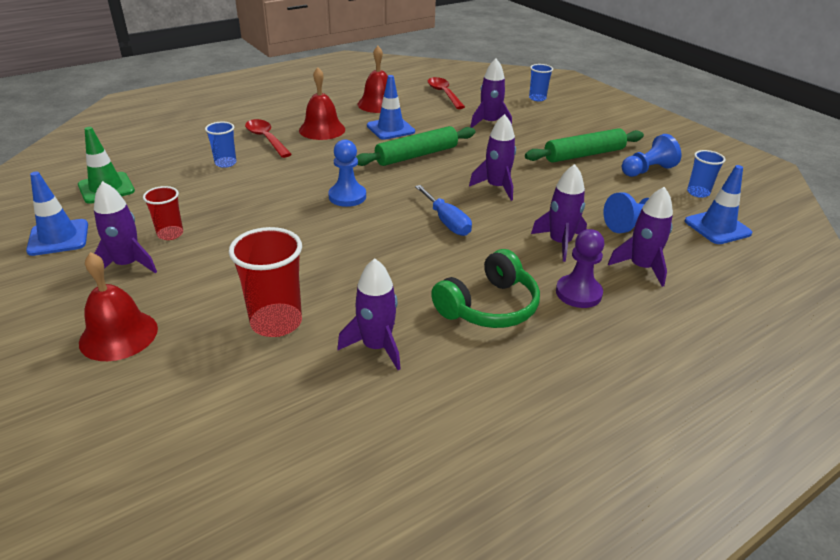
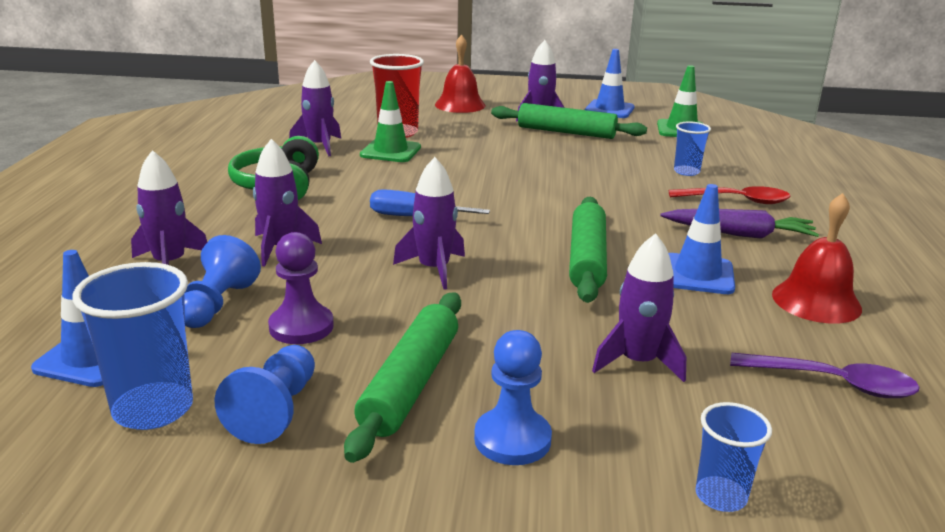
camera: 130 degrees right, 10 degrees down
(170, 234) = (566, 132): red cup -> green rolling pin
(322, 129) = (739, 234): red bell -> purple carrot
(336, 297) = (390, 151): none -> green traffic cone
(347, 196) = (535, 196): blue pawn -> blue pawn (512, 439)
(444, 94) = (833, 383): red spoon -> purple spoon
(578, 293) = (214, 220): purple pawn -> purple pawn (301, 327)
(698, 193) = (153, 409): blue cup -> blue cup, size x1.71

